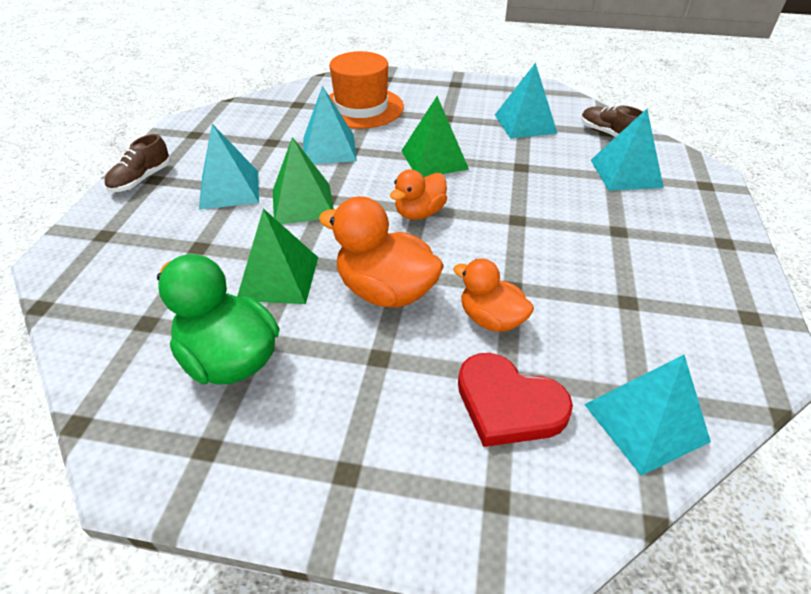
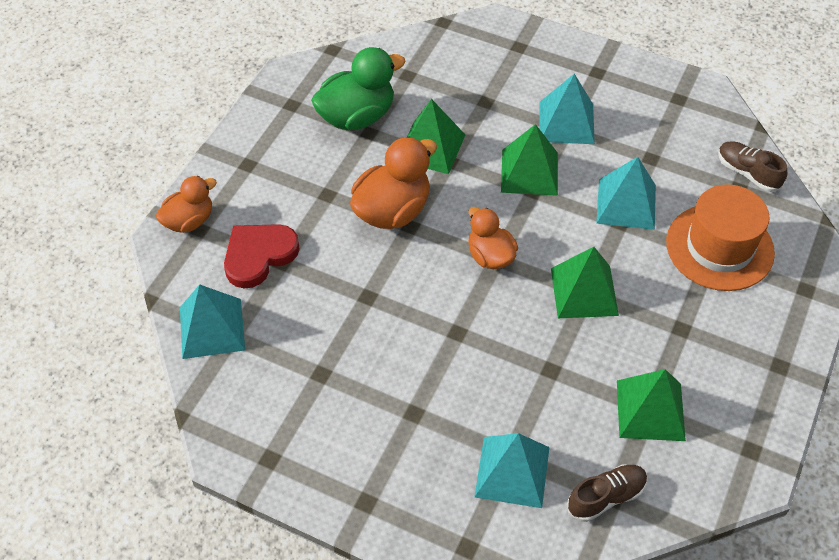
camera: 105 degrees right, 10 degrees up
(141, 179) = (598, 64): brown shoe -> brown shoe (747, 173)
(491, 319) = (337, 270): orange duck -> orange duck (189, 221)
(525, 123) = (650, 410): turquoise pyramid -> green pyramid

